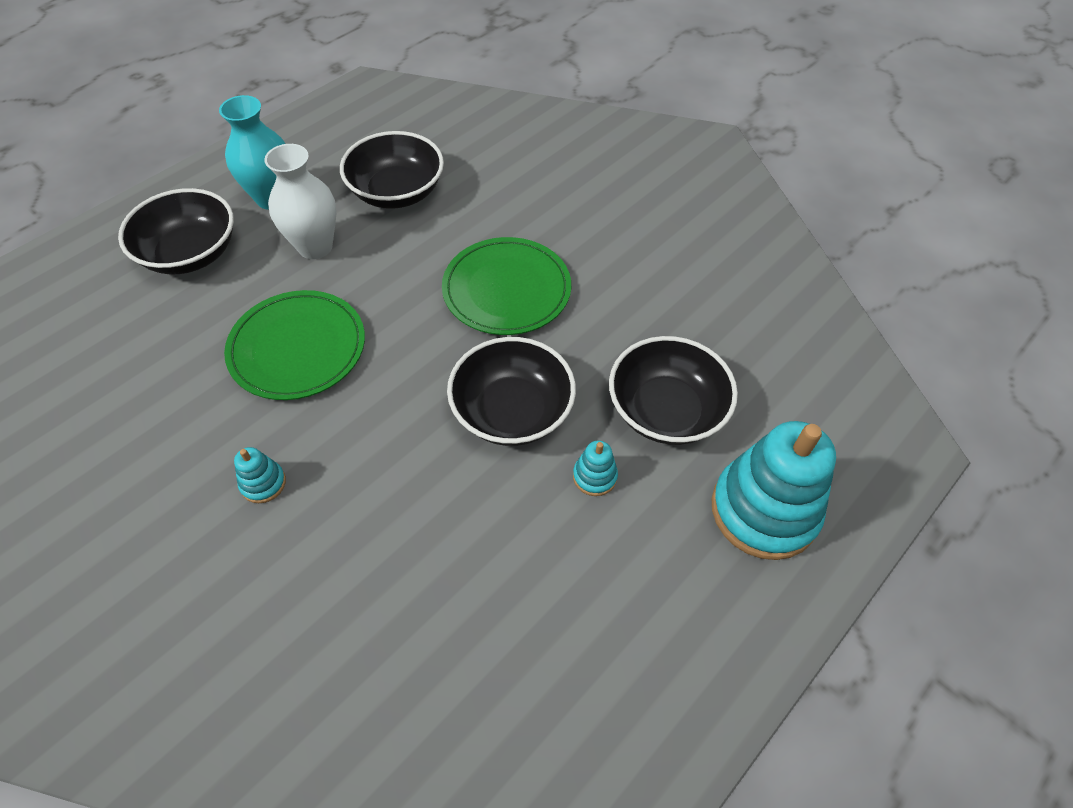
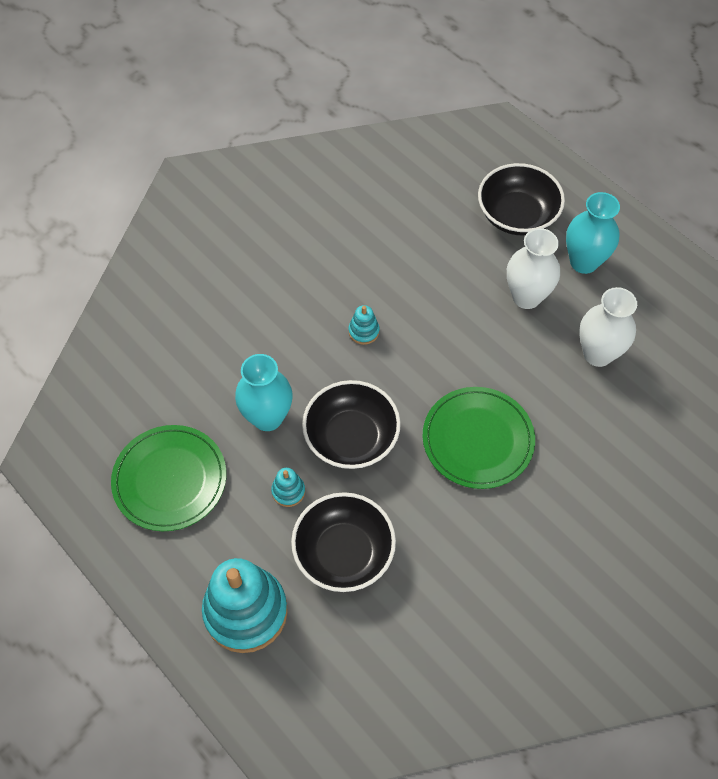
camera: 95 degrees right, 5 degrees up
(263, 483) = (305, 284): turquoise stacking toy -> turquoise stacking toy (363, 331)
(297, 348) = (419, 294): green plate -> green plate (170, 479)
(397, 192) = (597, 354): black bowl -> white vase
(486, 512) = (267, 417): none -> turquoise vase

